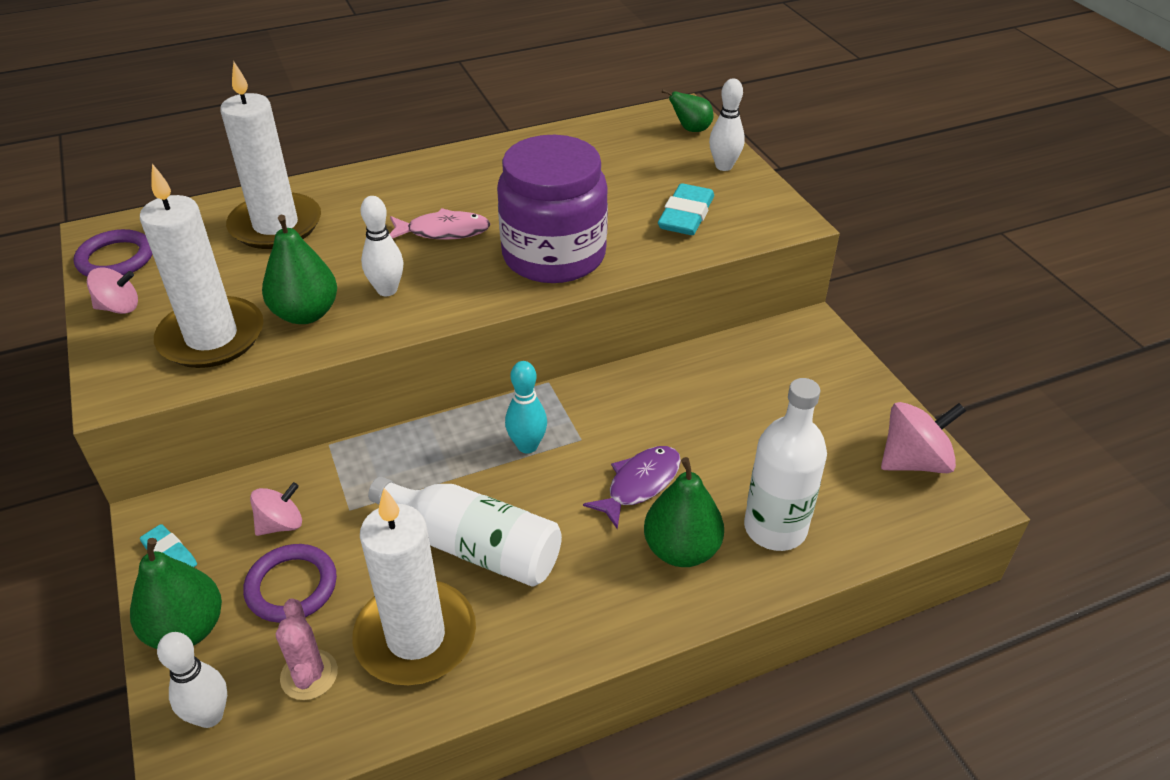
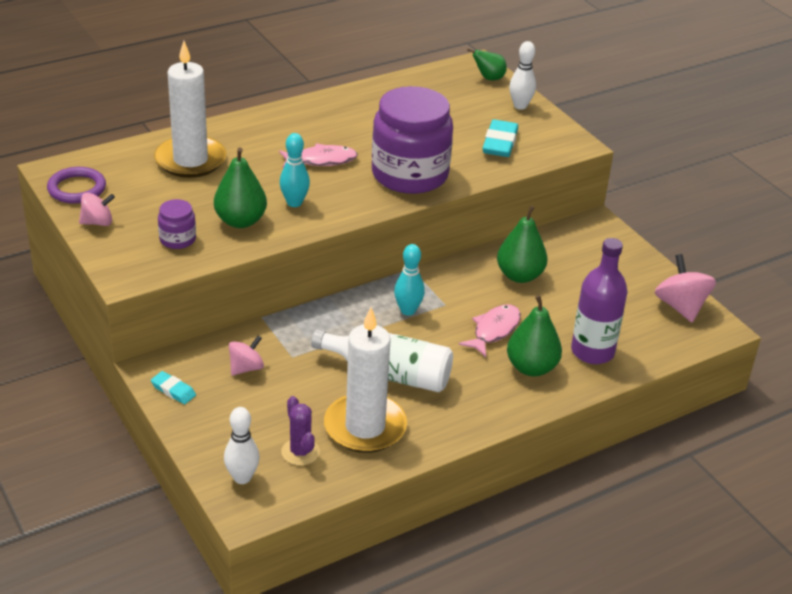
camera: 10 degrees left, 5 degrees down
(186, 629) = (205, 432): green pear -> green pear (519, 276)
(211, 337) = (177, 239): white candle -> purple jar
(291, 586) = (268, 404): purple ring -> none
(309, 675) = (300, 452): pink cactus -> purple cactus
(387, 290) = (294, 203): white bowling pin -> turquoise bowling pin
(640, 484) = (494, 330): purple fish -> pink fish
(775, 528) = (592, 351): white bottle -> purple bottle
(914, 461) = (680, 307): pink spinning top -> pink spinning top turned 75 degrees counterclockwise

